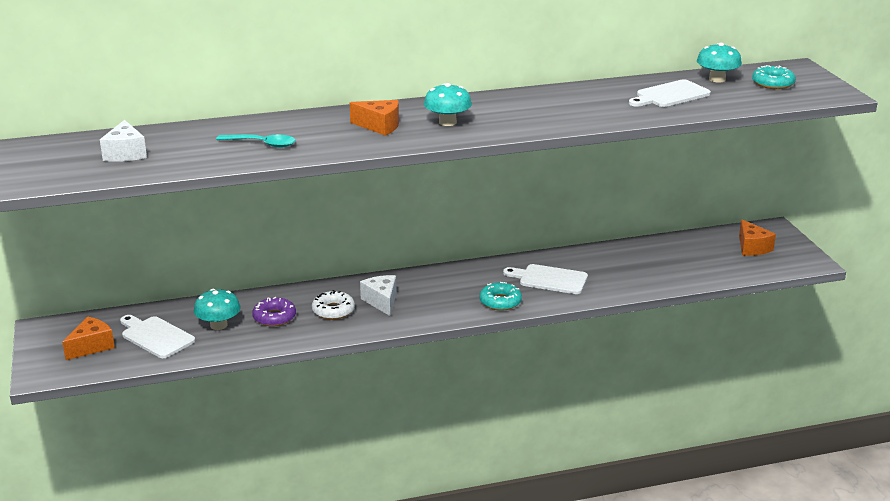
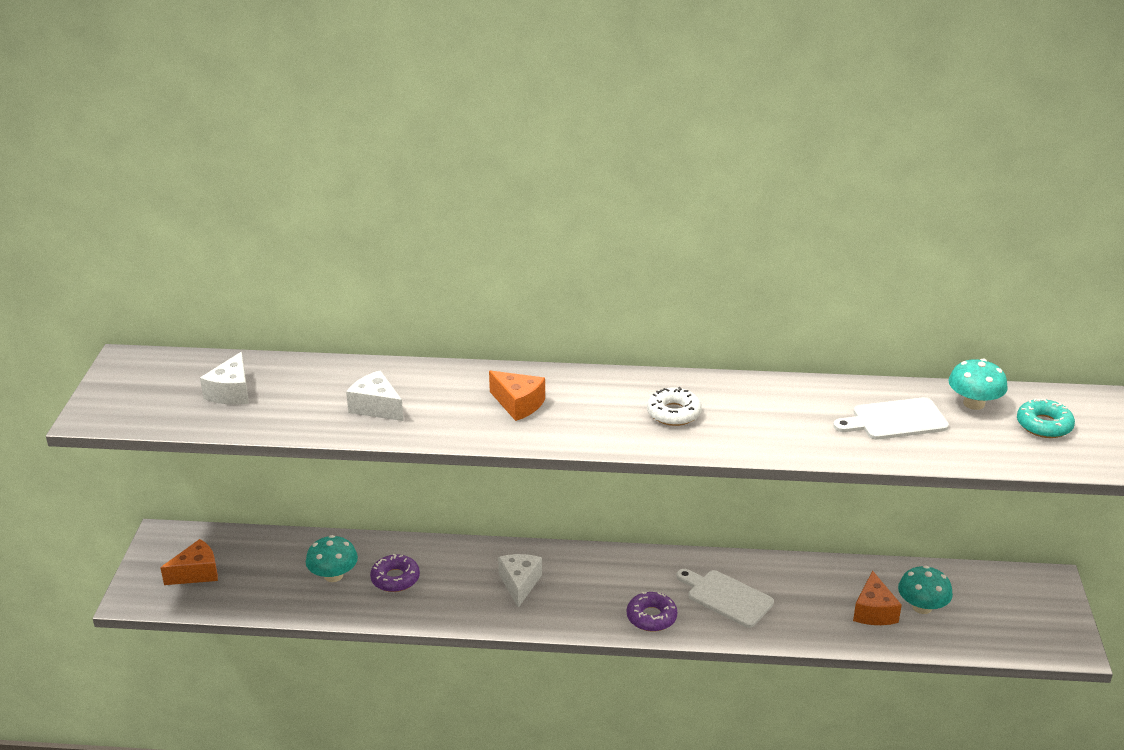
camera: 20 degrees right, 5 degrees up
(155, 336) = (264, 575): white cutting board -> none
(262, 144) = (376, 407): turquoise spoon -> white cheese
(333, 311) = (461, 584): white donut -> white donut (673, 413)
(447, 122) = (598, 413): turquoise mushroom -> turquoise mushroom (922, 607)
(500, 302) = (651, 617): turquoise donut -> purple donut
(752, 247) = (1005, 606): orange cheese -> orange cheese (873, 611)

